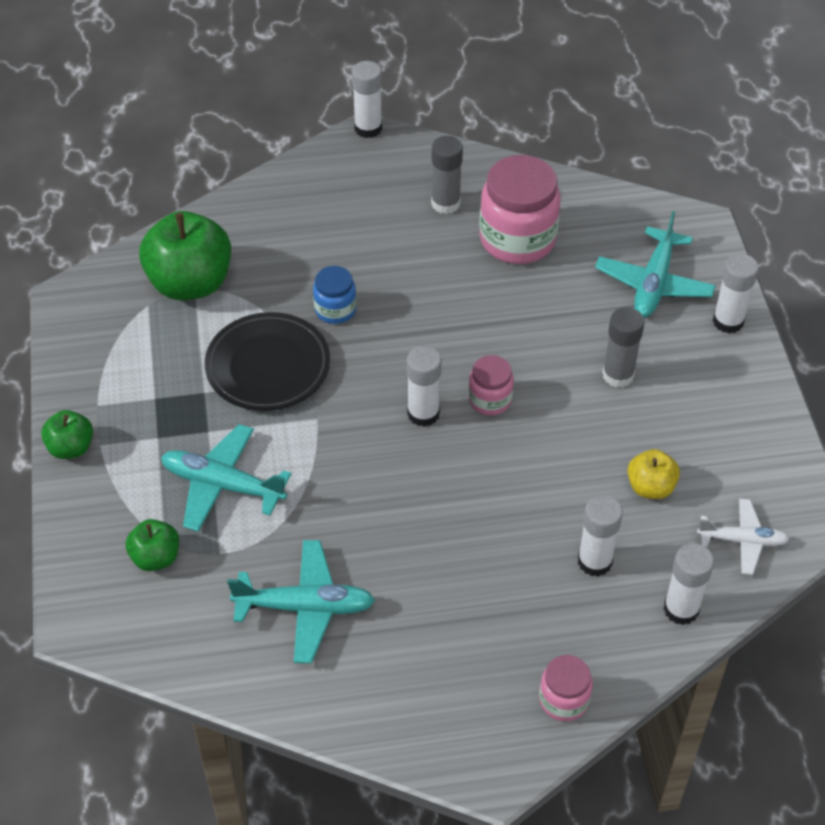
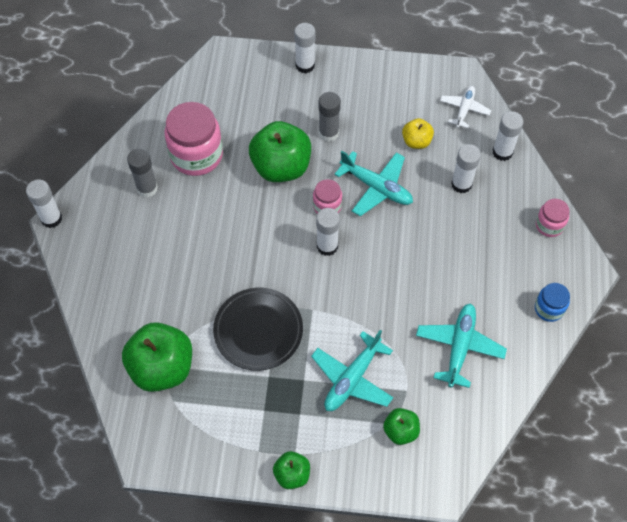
camera: 75 degrees left, 10 degrees up
(335, 309) = (221, 278): blue jar -> blue jar (549, 309)
(535, 333) = (281, 167): none -> green apple
(653, 283) = (262, 93): turquoise plane -> turquoise plane (377, 187)

